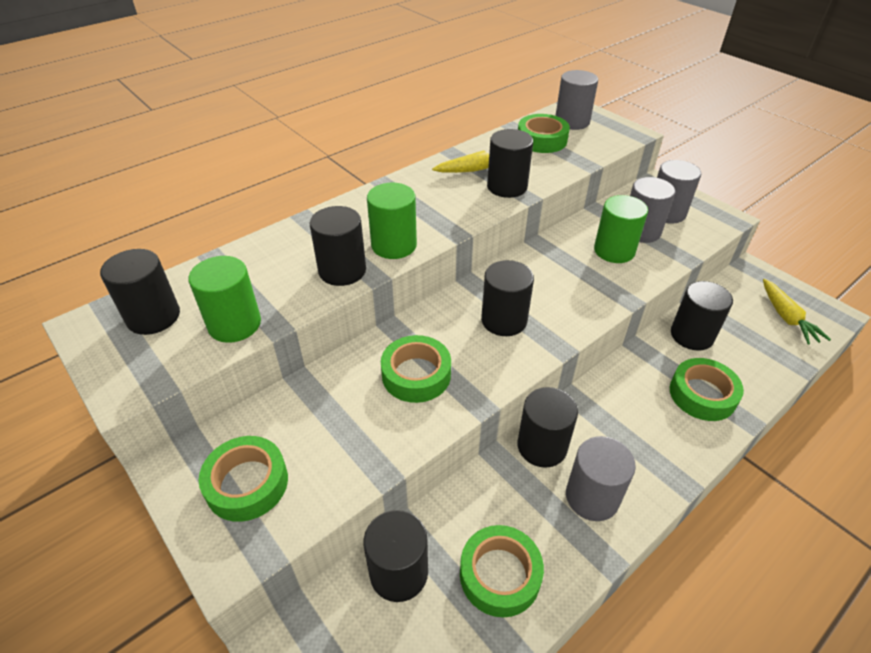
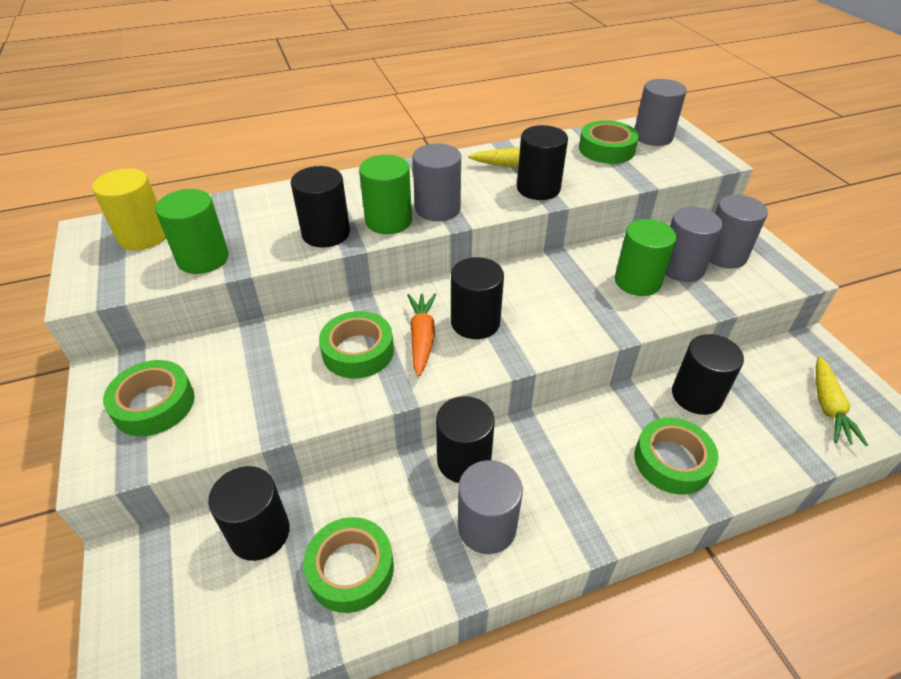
camera: 20 degrees right, 0 degrees up
(153, 316) = (143, 236): black cylinder -> yellow cylinder
(431, 224) = (437, 208): none -> grey cylinder
(466, 347) = (422, 338): none -> orange carrot

